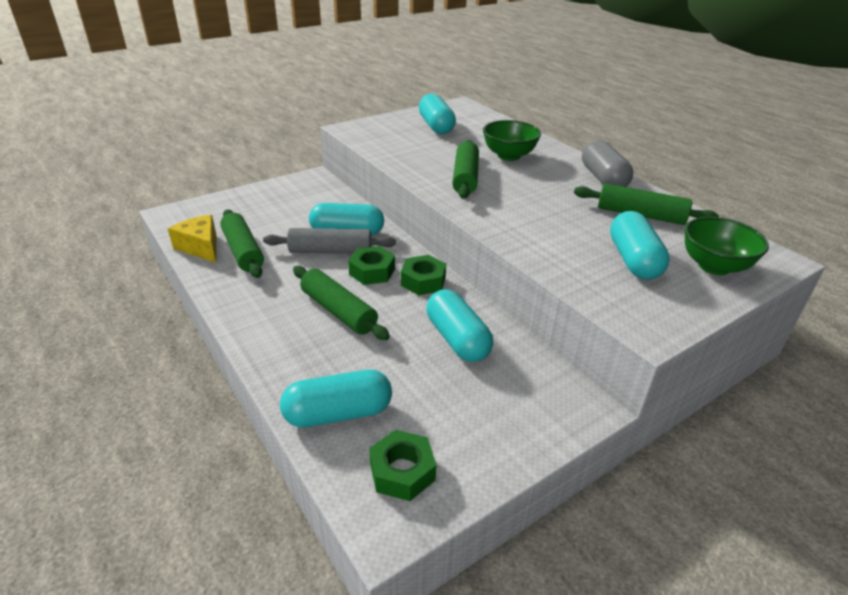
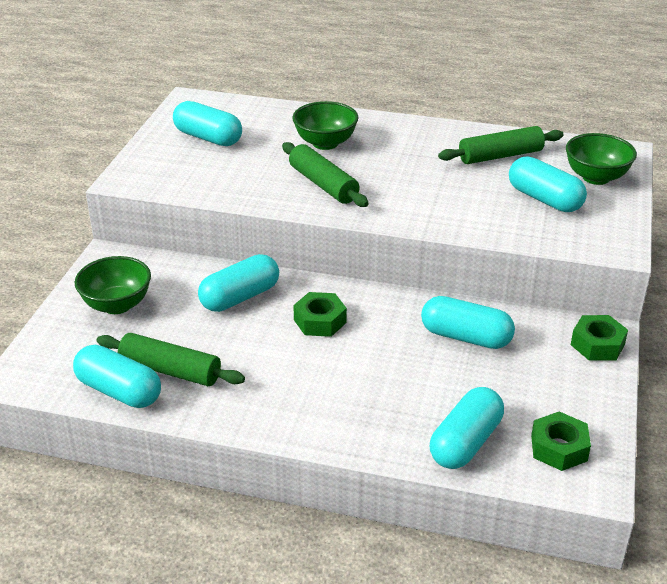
camera: 40 degrees left, 0 degrees up
(200, 247) = (119, 391): yellow cheese -> turquoise capsule
(276, 203) = (117, 305): none -> green bowl
(330, 251) = (253, 323): grey rolling pin -> none
(338, 311) = (346, 370): green rolling pin -> none
(423, 281) = (373, 305): green nut -> green nut (597, 344)
(603, 178) = (430, 132): grey capsule -> none

